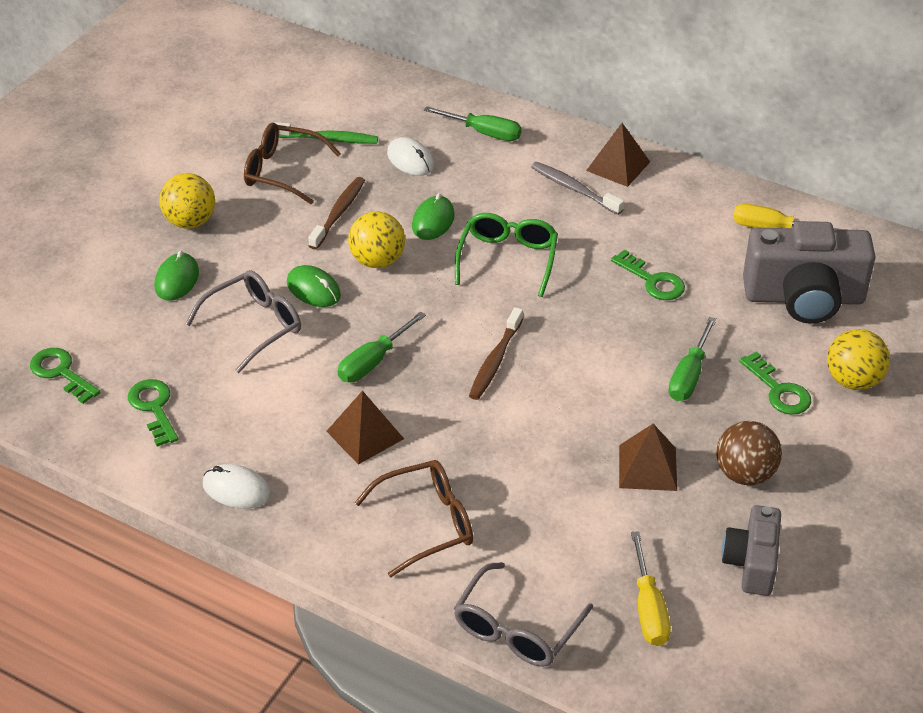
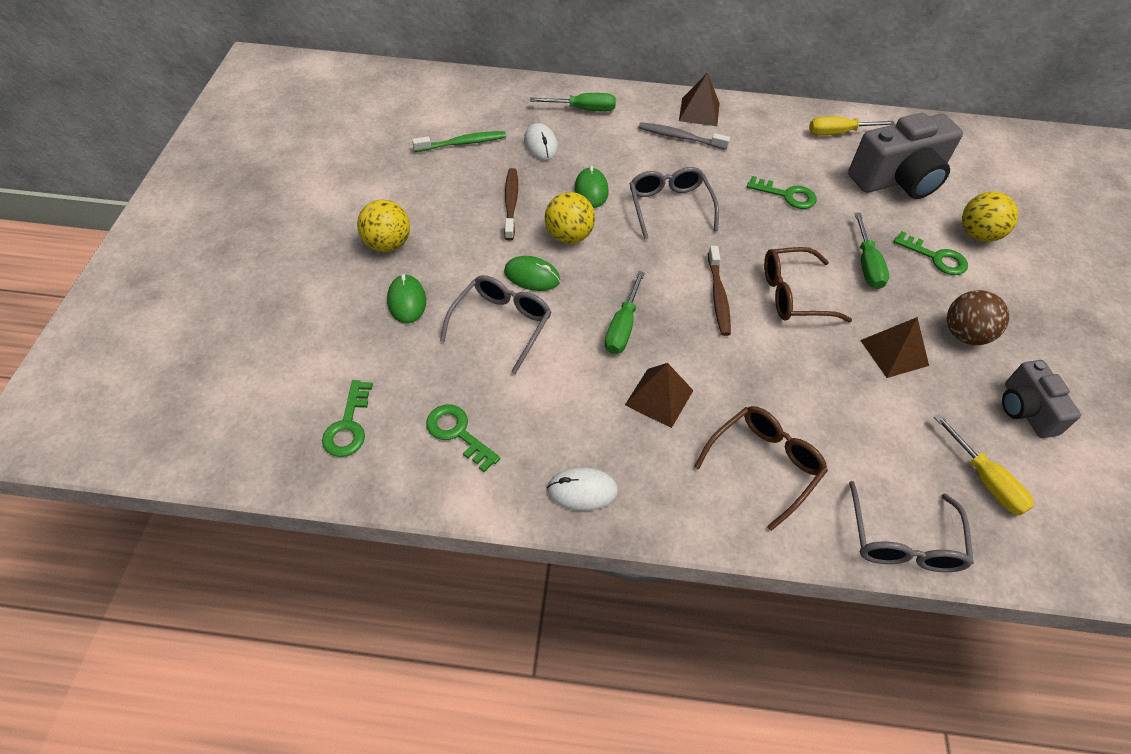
camera: 25 degrees left, 10 degrees up
(61, 373) = (348, 426): green key -> green key turned 105 degrees counterclockwise
(282, 171) = (441, 179): brown glasses -> brown glasses (793, 294)
(410, 160) = (540, 144): white mouse -> white mouse turned 45 degrees clockwise
(507, 259) = (669, 206): green glasses -> grey glasses

